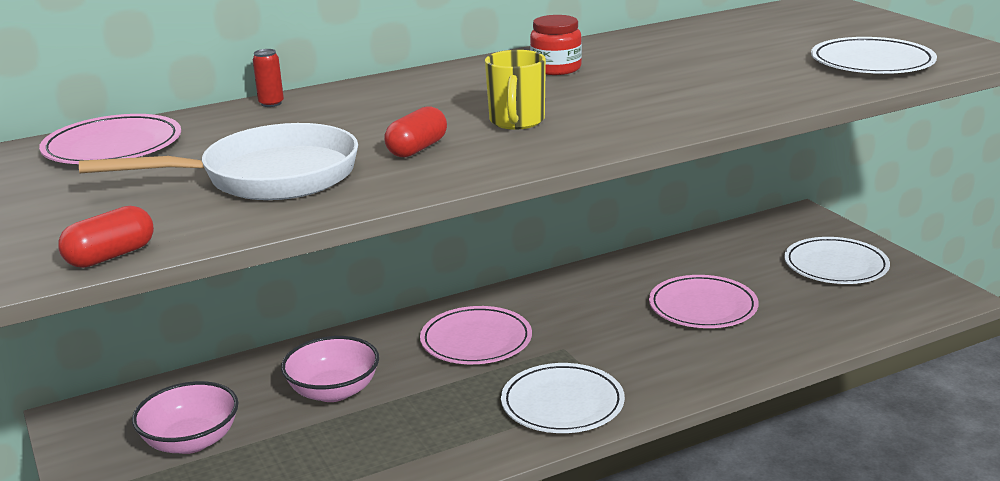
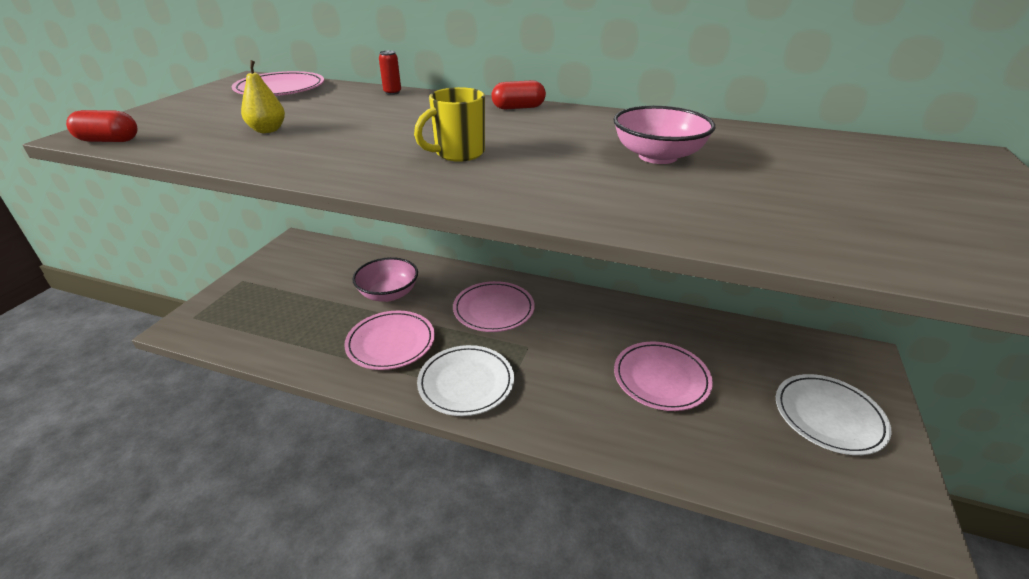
camera: 45 degrees right, 10 degrees up
(191, 441) = (303, 281): pink bowl -> pink bowl (657, 156)
(268, 177) = (268, 130): white pan -> yellow pear
(417, 149) = (363, 146): red capsule -> red capsule (518, 108)
(428, 423) = (391, 343): none -> pink plate
(556, 68) = (587, 128): red jar -> none
(872, 62) = (887, 233): white plate -> none

